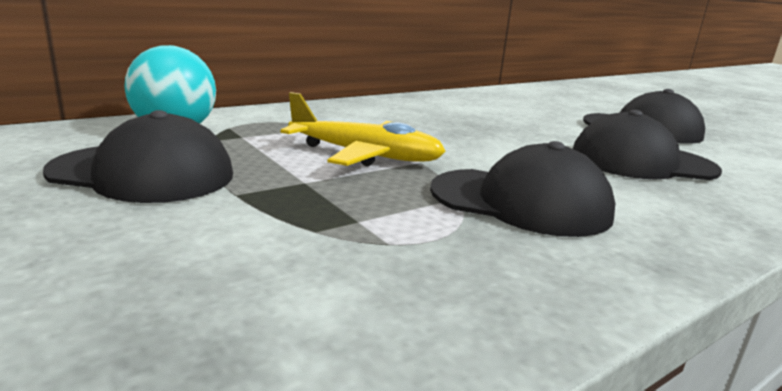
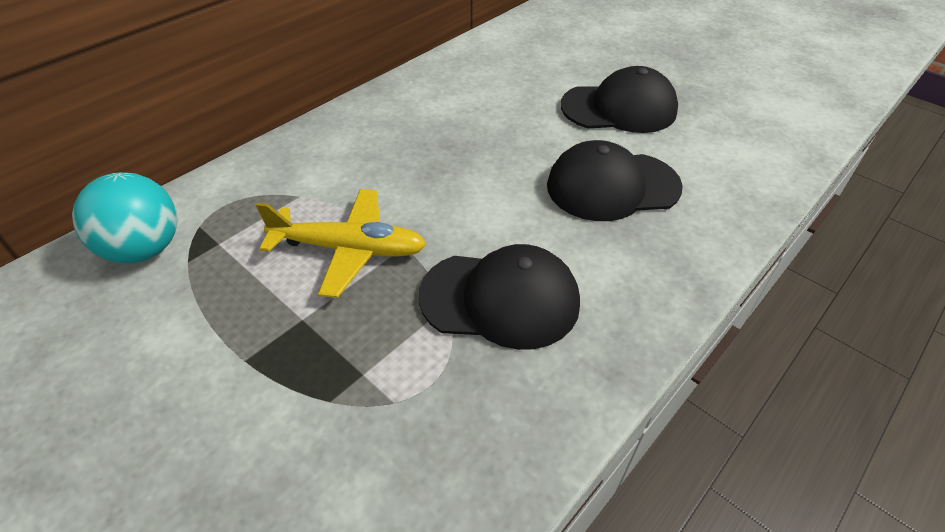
camera: 10 degrees left, 25 degrees up
(143, 173) = (146, 348): black cap -> none

